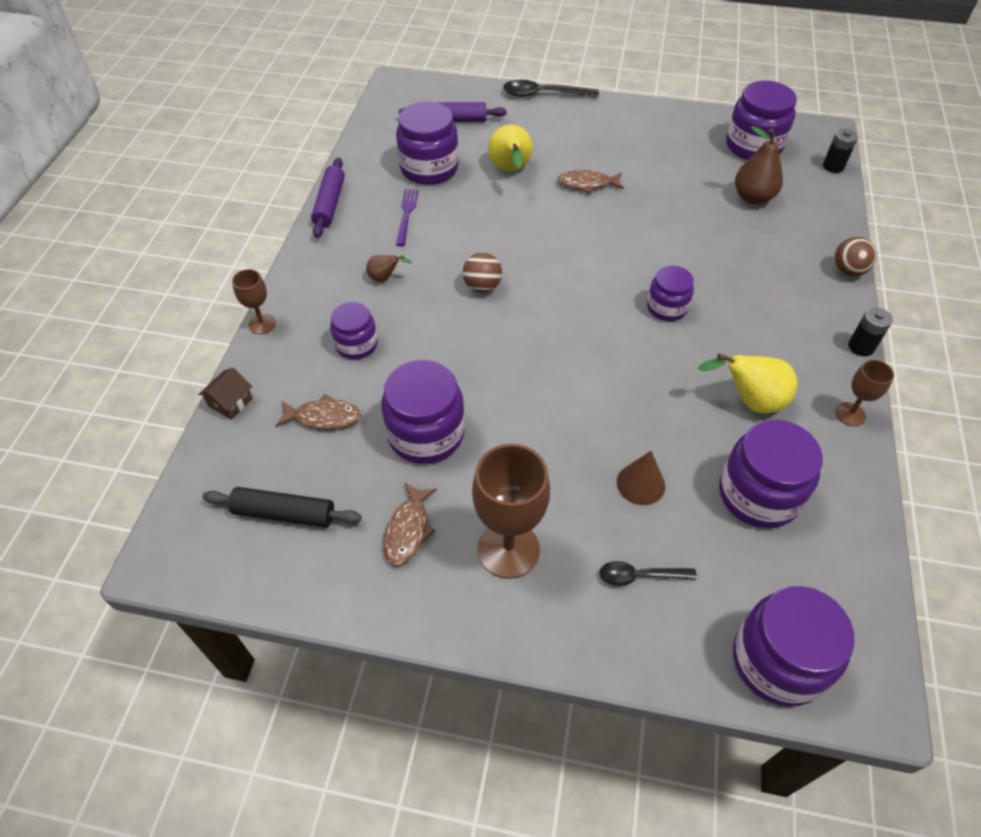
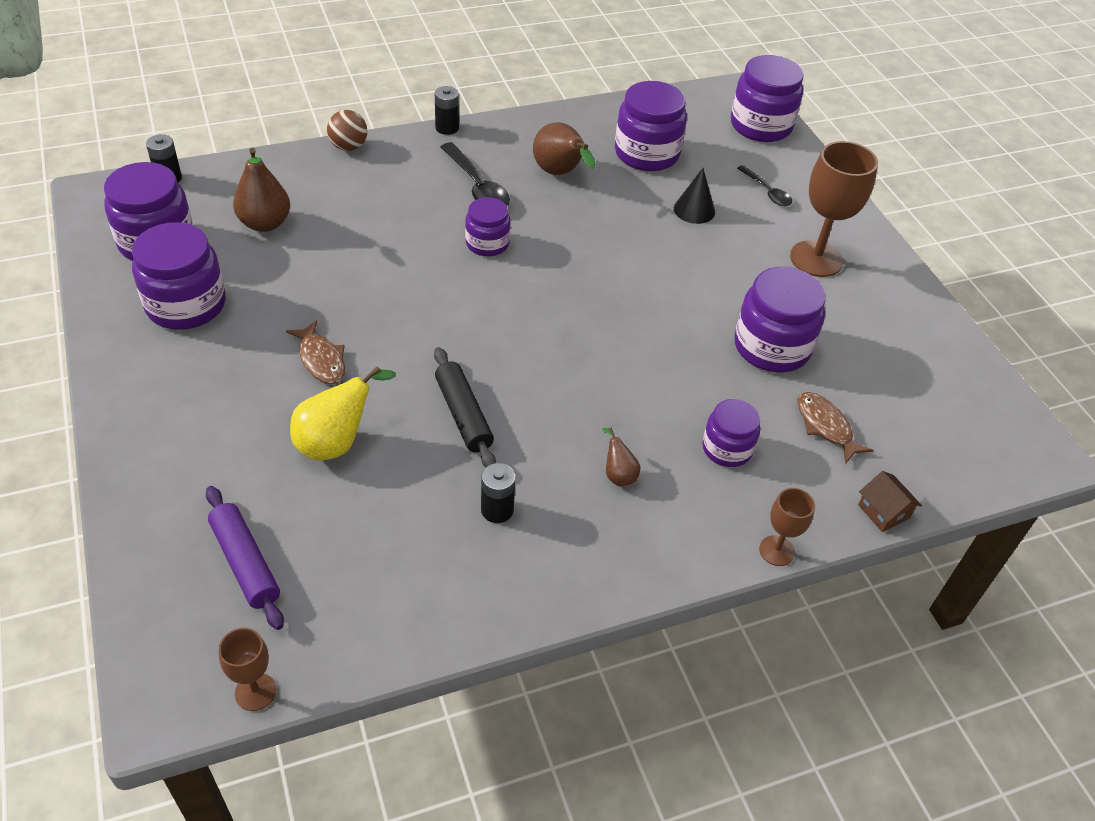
camera: 125 degrees left, 5 degrees down
(230, 402) = (883, 511): brown house -> brown house turned 60 degrees clockwise
(284, 513) = (929, 400): black rolling pin -> black rolling pin (463, 415)
(329, 204) = (535, 610): purple rolling pin -> none
(406, 215) = (497, 510): purple fork -> black battery
(408, 530) = (860, 318): brown fish -> none
(429, 168) = (384, 534): purple jar -> purple jar (186, 305)
(482, 287) = (564, 384): brown ball -> none
(543, 94) = (117, 480): black spoon -> black spoon (477, 186)
(640, 484) = (694, 210): brown cone -> black cone
(749, 401) = (560, 173): yellow pear -> brown pear
(850, 414) = (528, 124): brown goblet -> brown goblet (255, 692)

